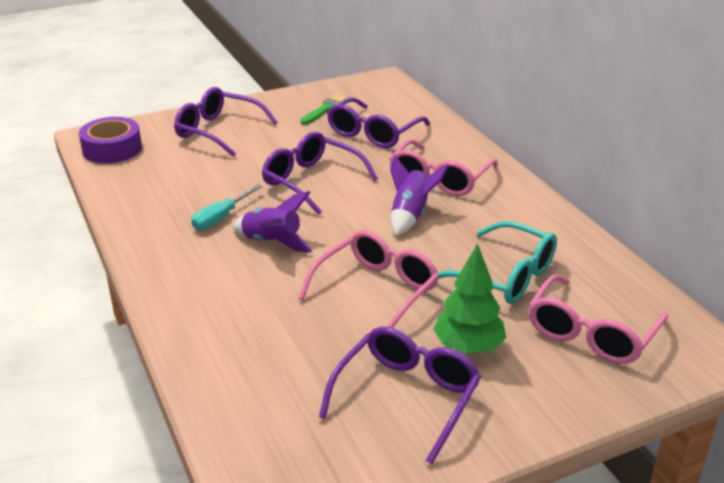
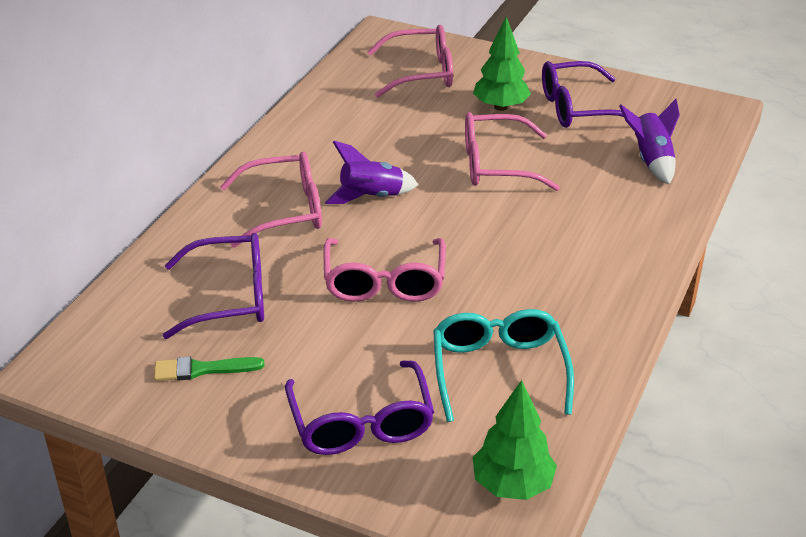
camera: 130 degrees left, 5 degrees up
(112, 149) = (512, 485): purple tape -> green tree
(221, 218) = (519, 297): turquoise screwdriver -> none
(272, 242) = (511, 245): purple rocket -> purple rocket (651, 160)
(311, 181) = (384, 282): purple glasses -> pink glasses
(505, 276) = (400, 122): turquoise glasses -> turquoise glasses (498, 370)

